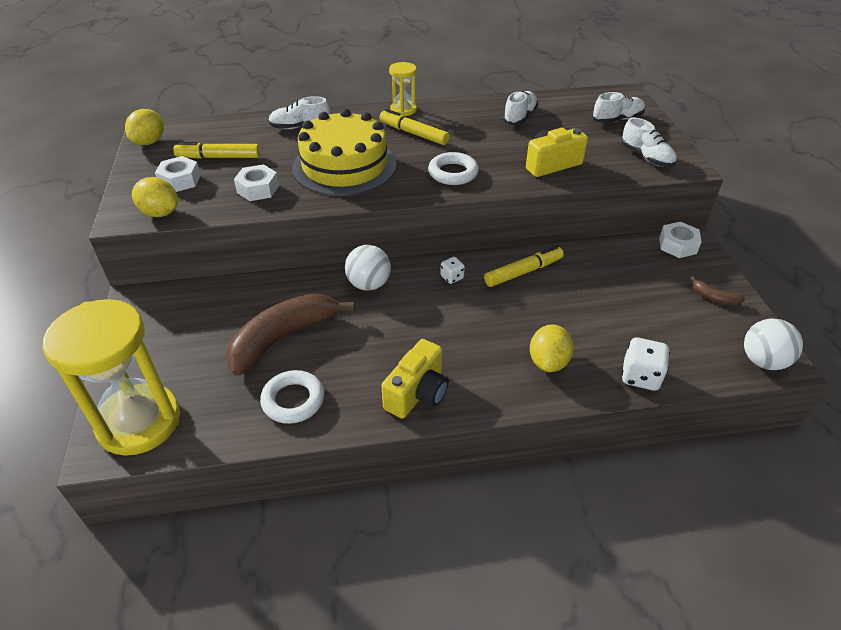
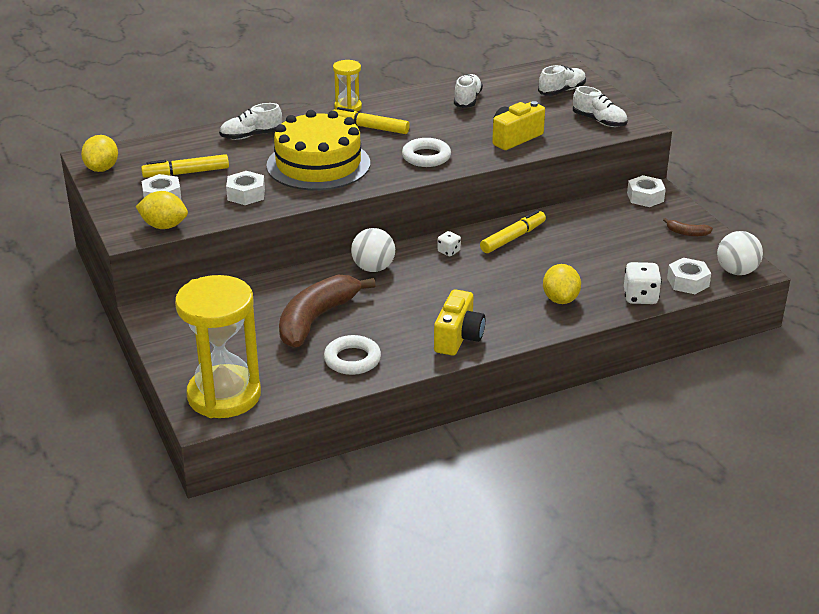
camera: 15 degrees left, 10 degrees down
(701, 365) = (688, 282): none -> white nut

